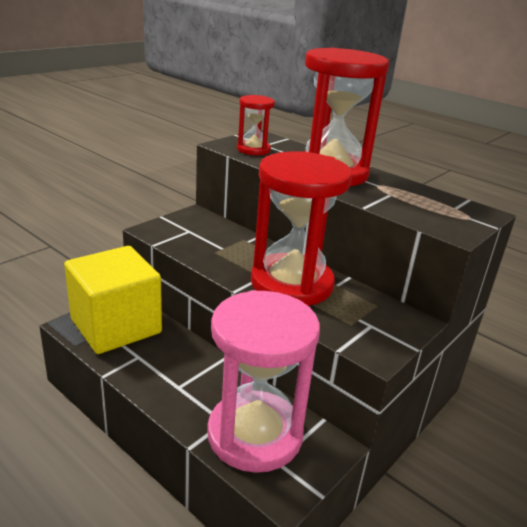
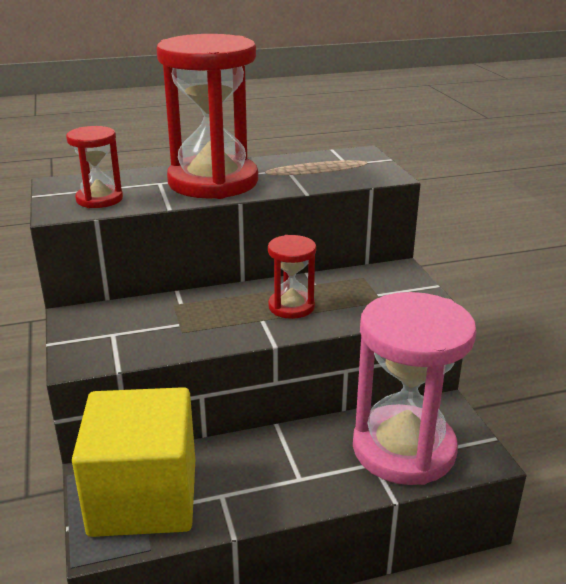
camera: 55 degrees left, 0 degrees up
(291, 284) = (291, 306): red hourglass -> red hourglass, size x0.48

